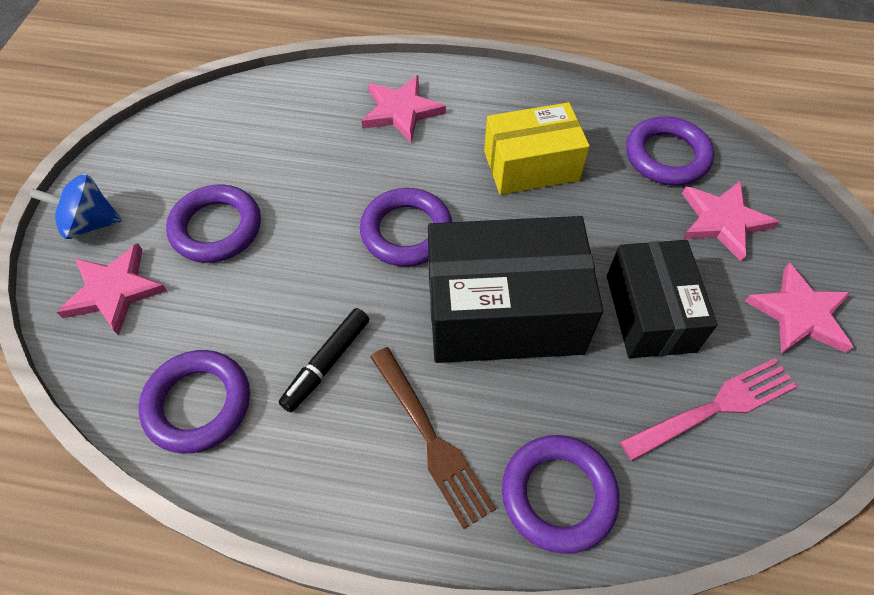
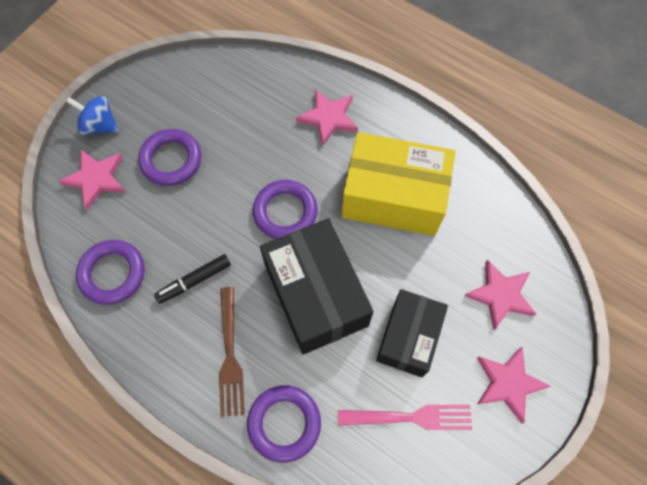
camera: 25 degrees right, 10 degrees up
(504, 312) = (316, 295): black box -> black box turned 45 degrees clockwise
(531, 166) = (393, 197): yellow box -> yellow box, size x1.52
(667, 156) = (493, 229): purple ring -> none

